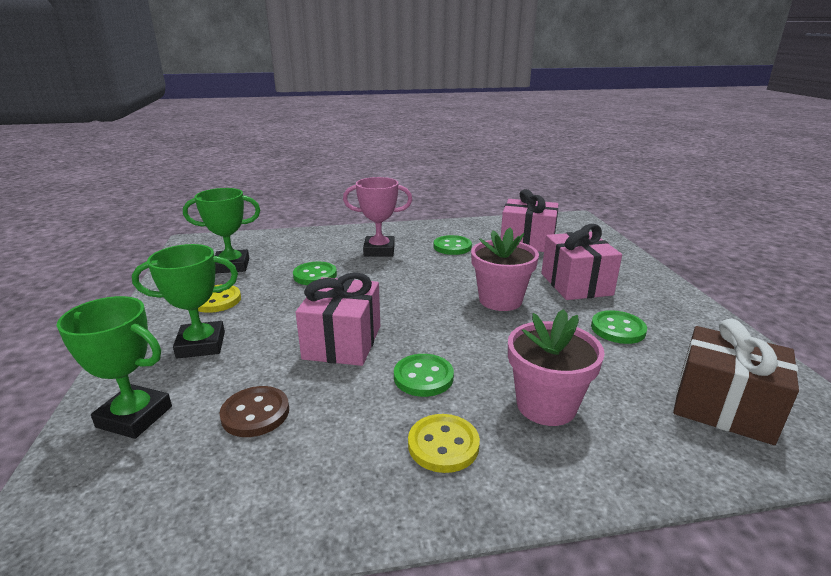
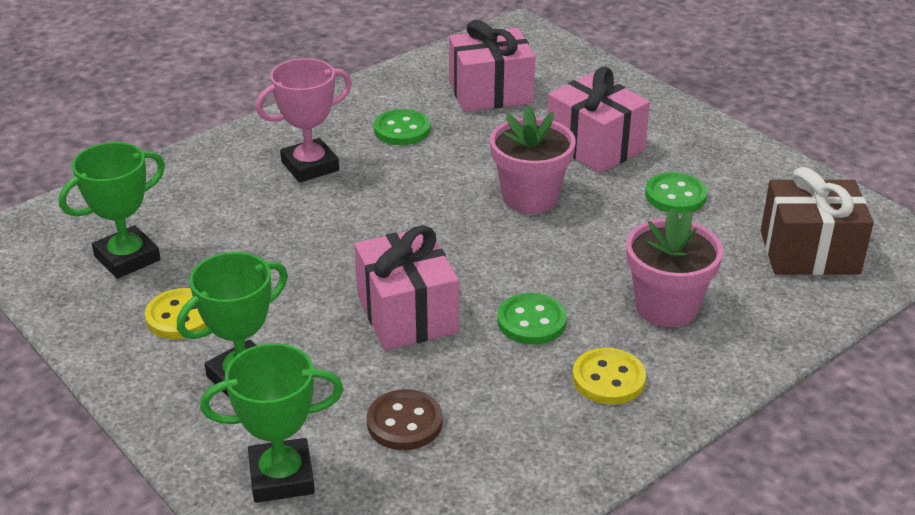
camera: 30 degrees left, 10 degrees up
(315, 275) = (267, 235): green button -> none

